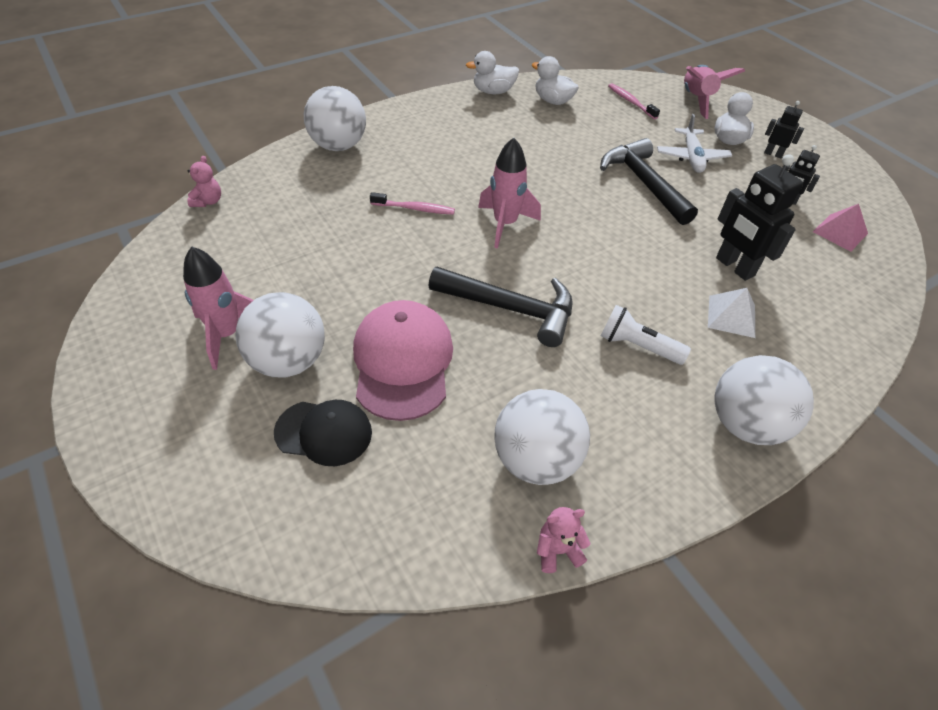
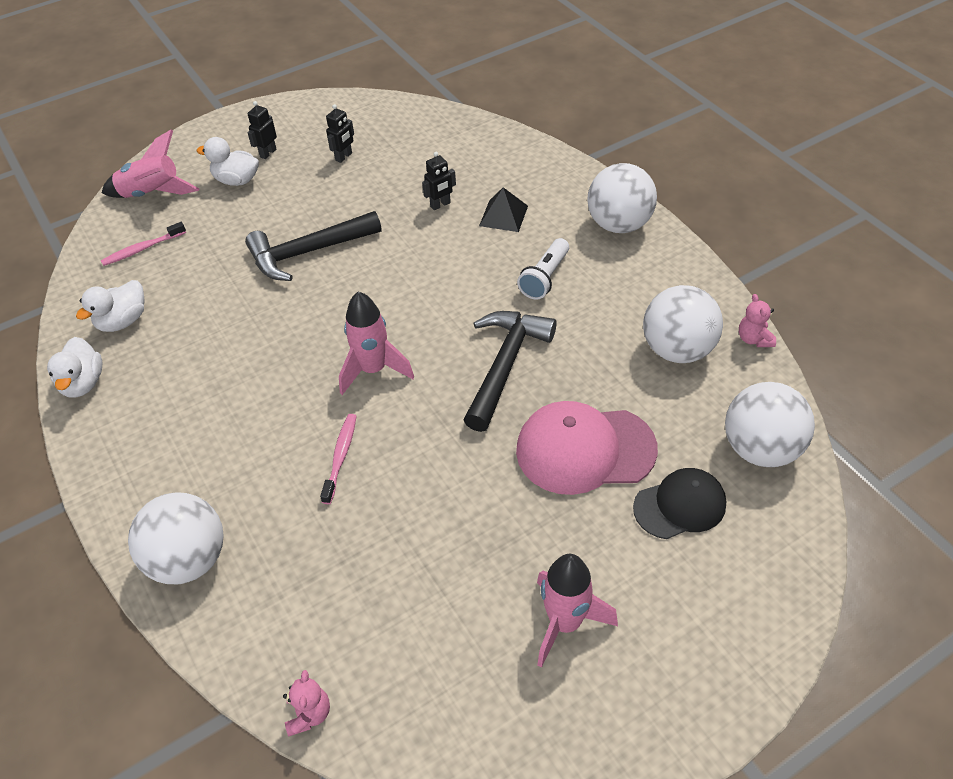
camera: 85 degrees left, 0 degrees up
(208, 201) = (309, 714): pink teddy bear -> pink teddy bear turned 75 degrees clockwise
(289, 361) = (596, 551): white ball -> white ball (760, 449)
(324, 432) = (680, 505): black cap -> black cap turned 60 degrees clockwise
(691, 157) = (265, 211): white plane -> none
(731, 316) = (503, 215): white pyramid -> black pyramid
(734, 267) = (440, 205): black robot -> black robot, size x0.54
(840, 232) = (393, 133): pink pyramid -> none

